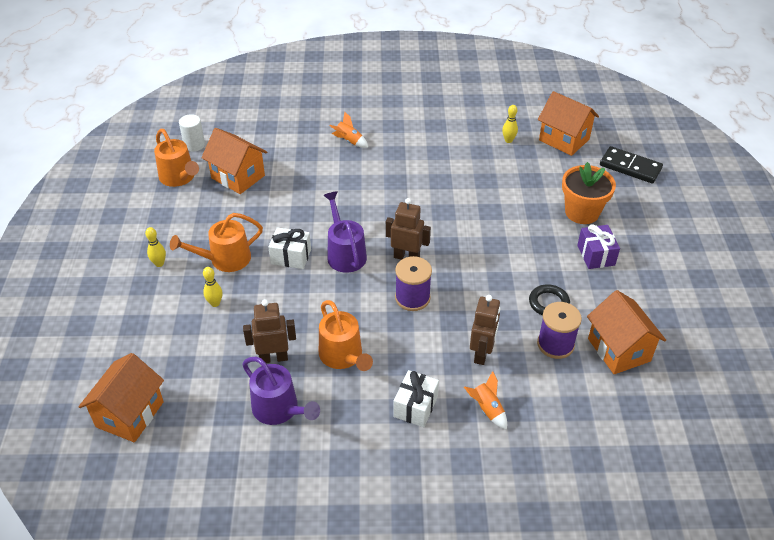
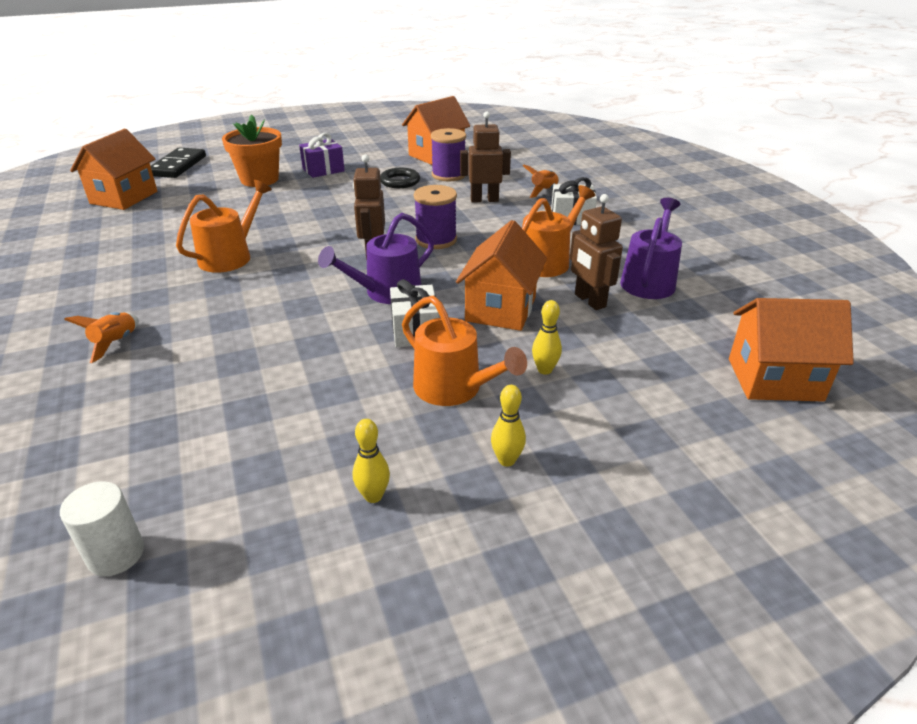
camera: 110 degrees left, 10 degrees down
(179, 177) = (248, 533): orange watering can -> orange watering can (230, 256)
(238, 177) = (233, 442): orange house -> orange house (501, 309)
(508, 140) = (123, 226): yellow bowling pin -> yellow bowling pin (373, 496)

